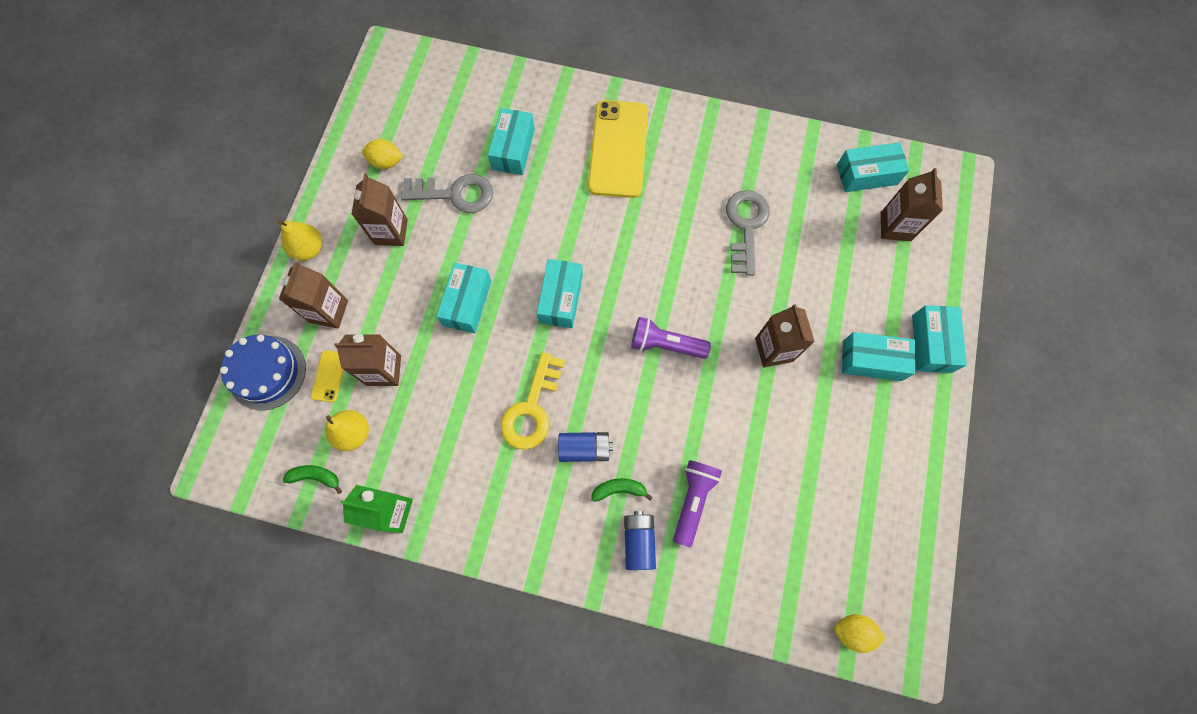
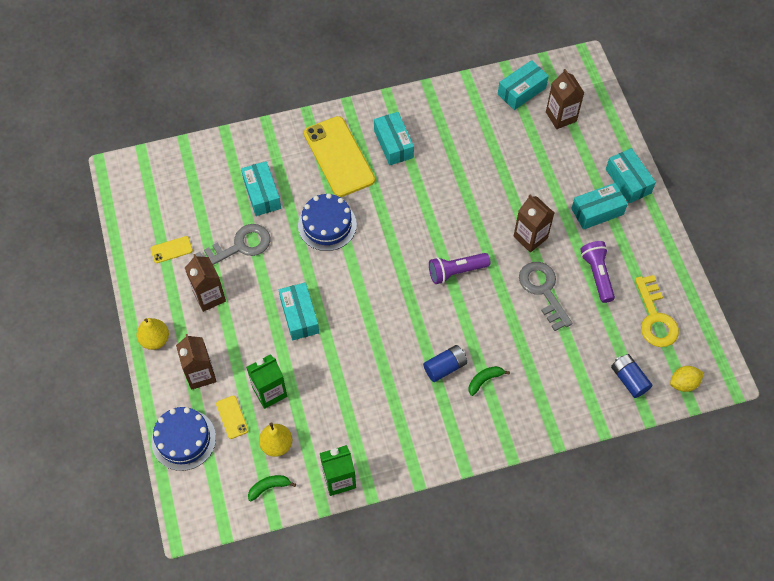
camera: 30 degrees left, 10 degrees down
(384, 370) = (269, 392): brown carton -> green carton
(386, 162) = (171, 250): yellow lemon -> yellow phone
(531, 409) = (392, 361): yellow key -> yellow key (655, 318)
(559, 217) = (327, 225): none -> blue cake
(561, 298) = (364, 279): turquoise box -> turquoise box (393, 144)
(639, 541) = (518, 405): blue battery -> blue battery (629, 379)
(693, 500) = (537, 360): purple flashlight -> purple flashlight (597, 274)
(746, 226) = (461, 166): grey key -> grey key (543, 290)

